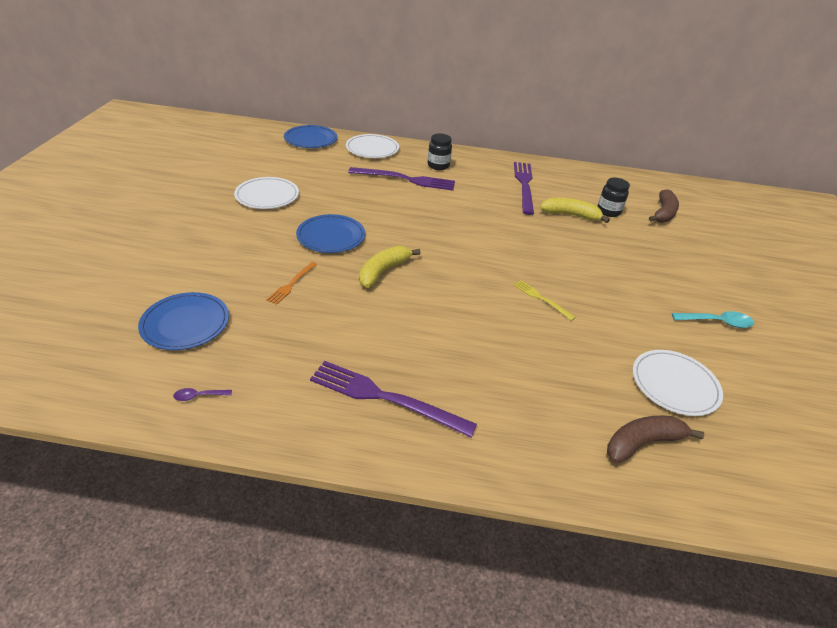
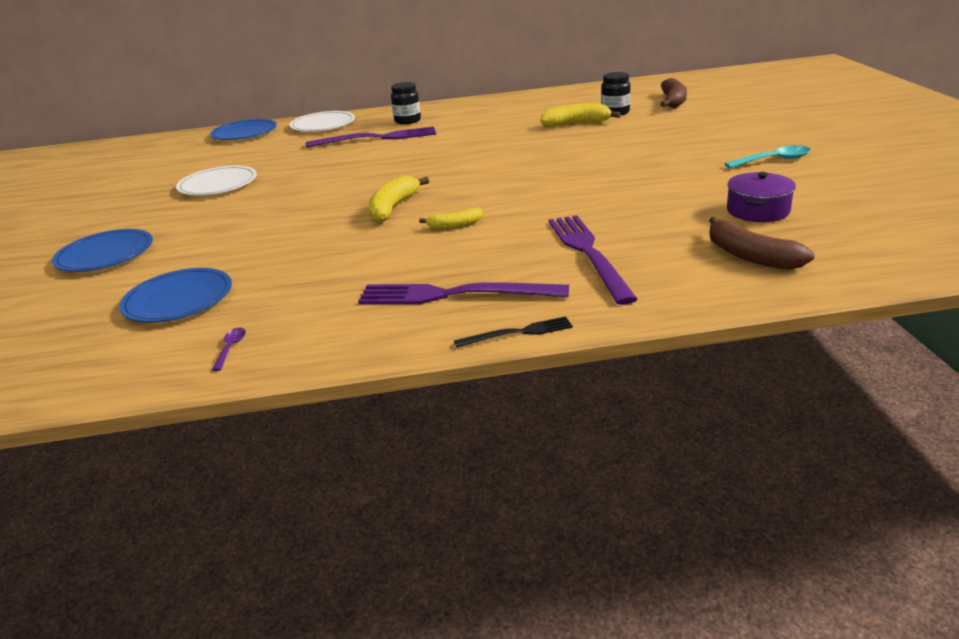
camera: 10 degrees left, 10 degrees down
(199, 396) = (231, 348): purple spoon -> purple spoon turned 120 degrees clockwise
(291, 284) = (291, 241): orange fork -> none
(331, 236) = (315, 197): blue plate -> blue plate (105, 255)
(414, 465) = (518, 333): none -> black fork
(421, 311) = (455, 225): none -> yellow banana
(524, 185) = (513, 114): purple fork -> purple fork (588, 254)
(541, 299) = (582, 186): yellow fork -> none
(642, 443) = (750, 256): brown banana -> brown banana turned 90 degrees counterclockwise
(674, 384) = (758, 210): white plate -> purple pot

